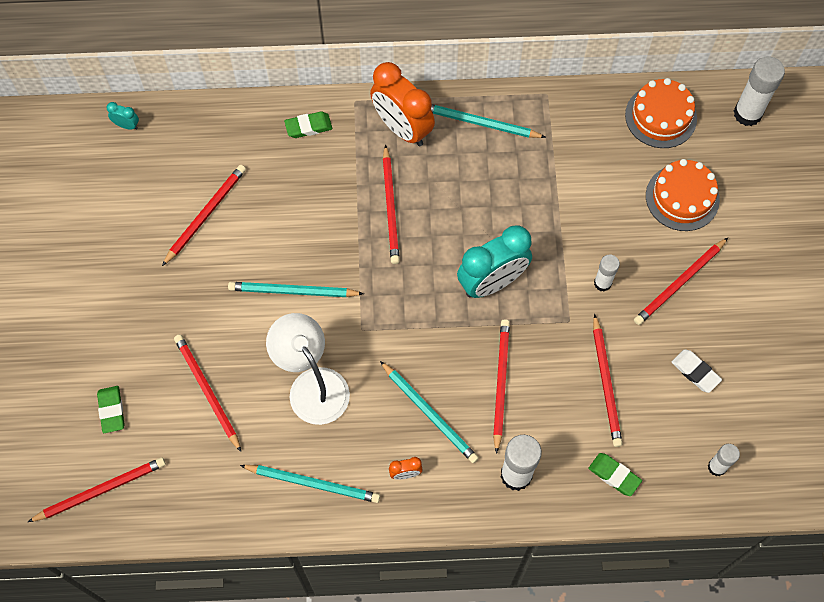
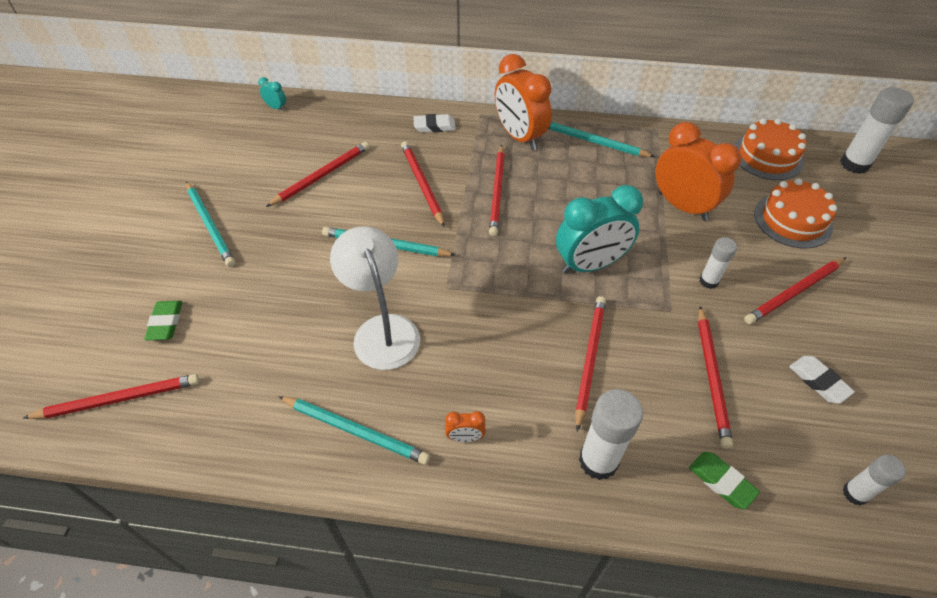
camera: 10 degrees right, 15 degrees down
(207, 391) = (270, 320): red pencil -> red pencil (422, 184)
(308, 127) = (434, 126): green eraser -> white eraser
(429, 413) = (505, 377): turquoise pencil -> turquoise pencil (210, 225)
(576, 196) = (682, 206): none -> orange clock

